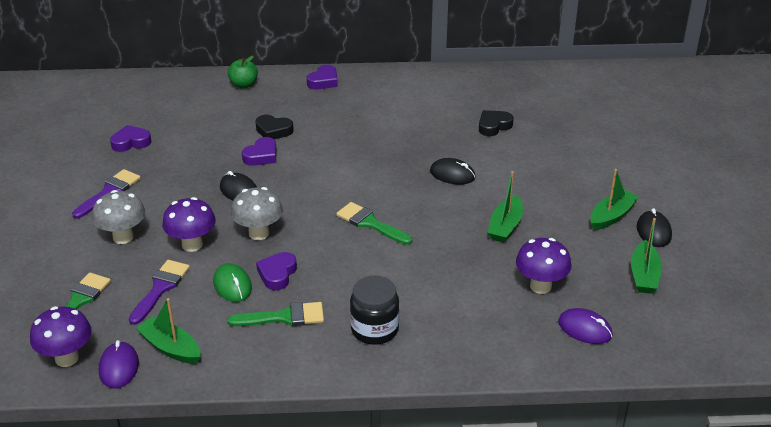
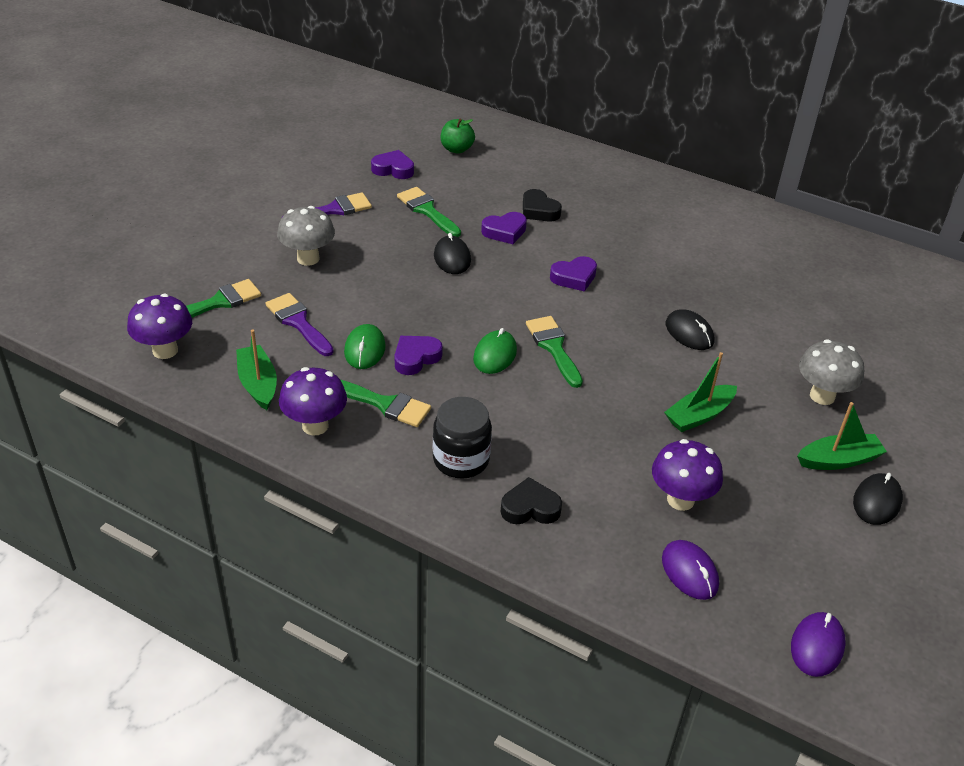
camera: 30 degrees right, 5 degrees up
(119, 367) = (199, 380): purple mouse -> purple mouse (817, 646)
(160, 288) = (298, 322): purple brush -> purple brush turned 90 degrees counterclockwise
(187, 163) = (427, 211): none -> green brush
(192, 245) = (362, 293): purple mushroom -> purple mushroom (315, 426)
(243, 85) = (550, 152): green apple -> green apple (456, 149)
(259, 233) = (434, 309): grey mushroom -> grey mushroom (822, 396)
(323, 81) = (636, 178): purple heart -> purple heart (574, 277)
(333, 246) = (495, 355): none -> green mouse
(493, 126) = (785, 299): black heart -> black heart (530, 508)
(644, 275) = (817, 546): green boat -> none

